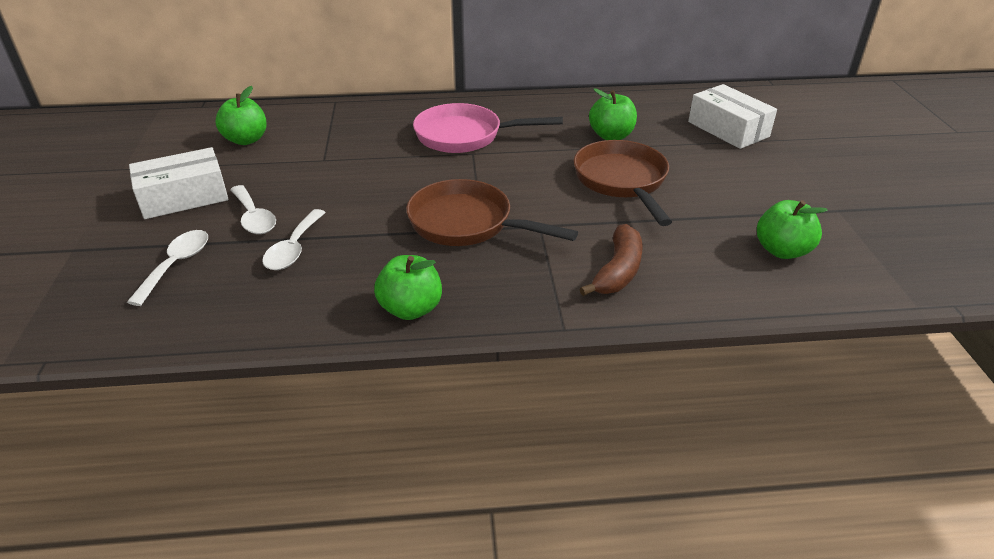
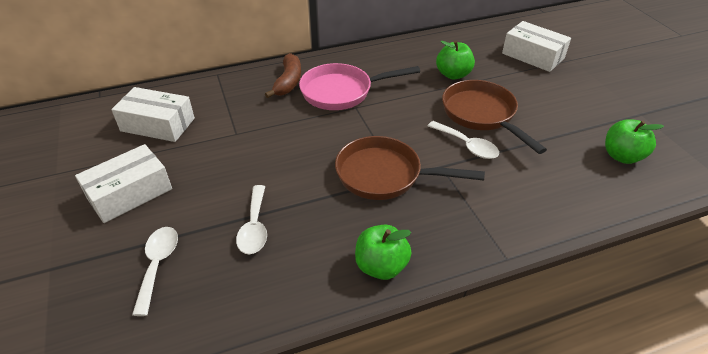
camera: 15 degrees left, 5 degrees up
(246, 140) = (158, 124): green apple -> white box
(254, 217) = (204, 202): white spoon -> white spoon (467, 145)
(618, 271) = (519, 197): brown banana -> brown banana (288, 82)

